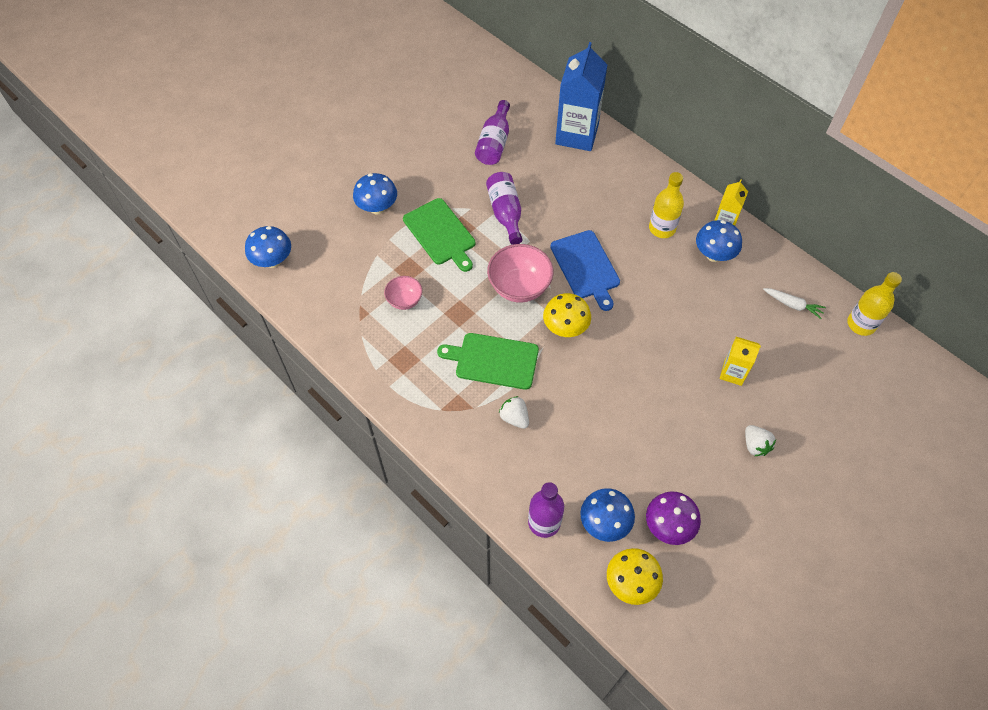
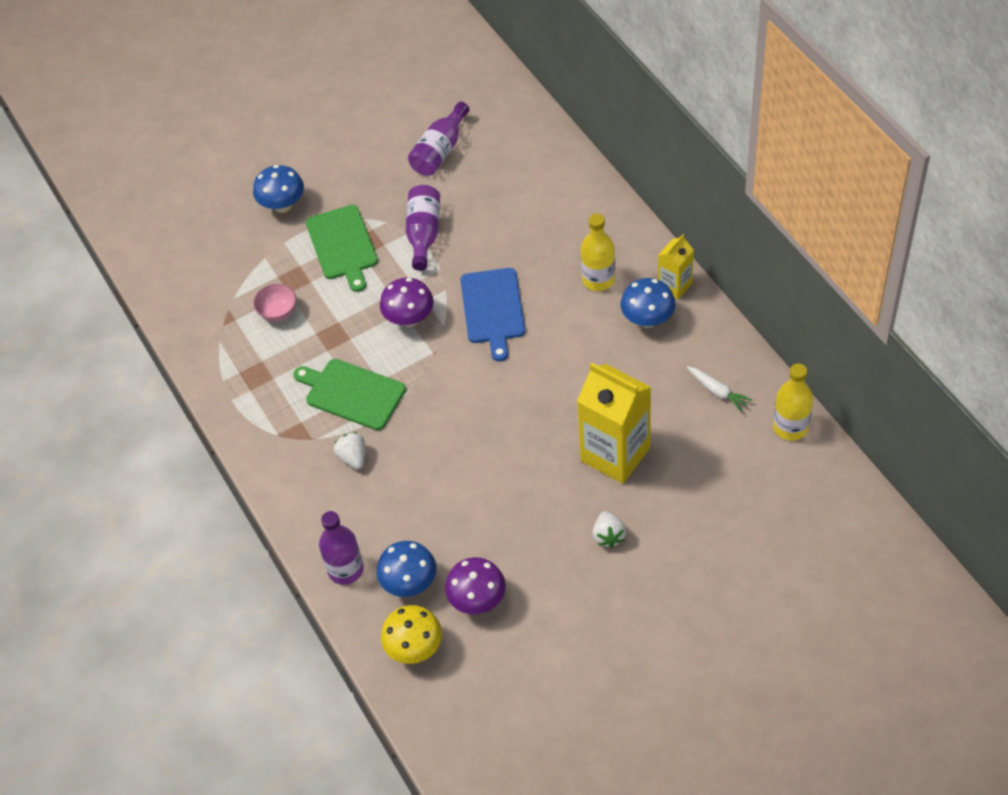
camera: 20 degrees right, 5 degrees down
(273, 261) = (151, 246): blue mushroom -> none
(519, 287) = (409, 318): pink bowl -> purple mushroom
(565, 328) = (444, 372): yellow mushroom -> none
(577, 134) = (540, 155): blue carton -> none
(733, 373) = (615, 454): yellow carton -> yellow carton, size x1.91

